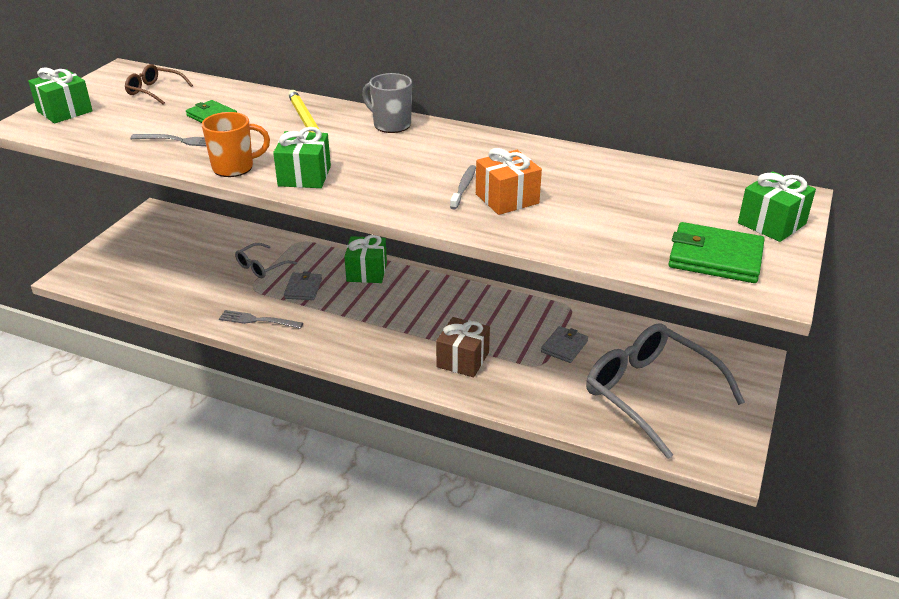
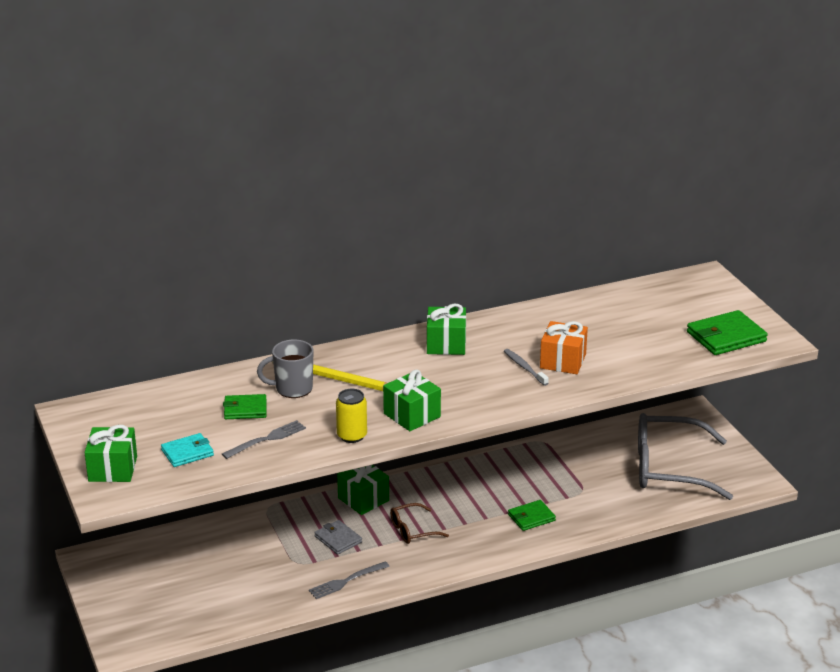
camera: 45 degrees left, 5 degrees down
(121, 124) = (187, 452): none -> turquoise wallet
(154, 91) = (147, 414): brown glasses -> brown glasses (412, 530)
(234, 167) = (352, 436): orange mug -> yellow can
(261, 267) = (274, 544): grey glasses -> none
(391, 125) = (390, 348): grey mug -> grey mug (292, 389)
(462, 360) = (531, 517): brown gift -> green wallet
(564, 346) = (579, 470): grey wallet -> none
(771, 223) = (720, 300): green gift -> green gift (446, 344)

